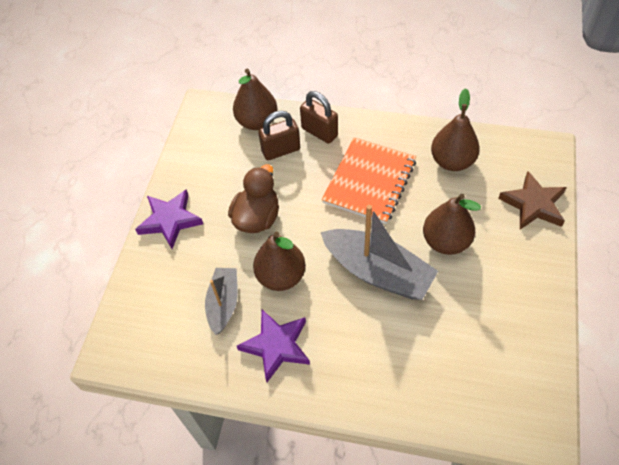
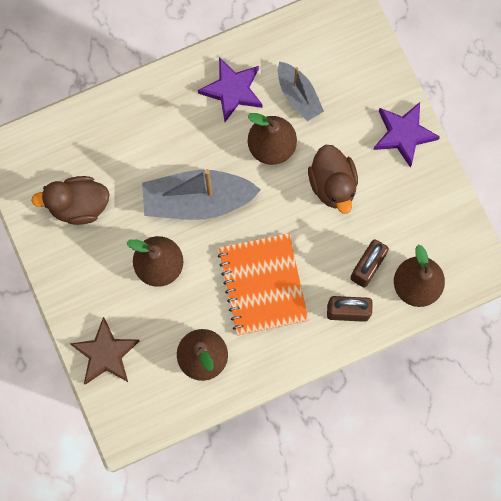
camera: 140 degrees right, 20 degrees up
(492, 332) = (79, 205): none -> brown duck

